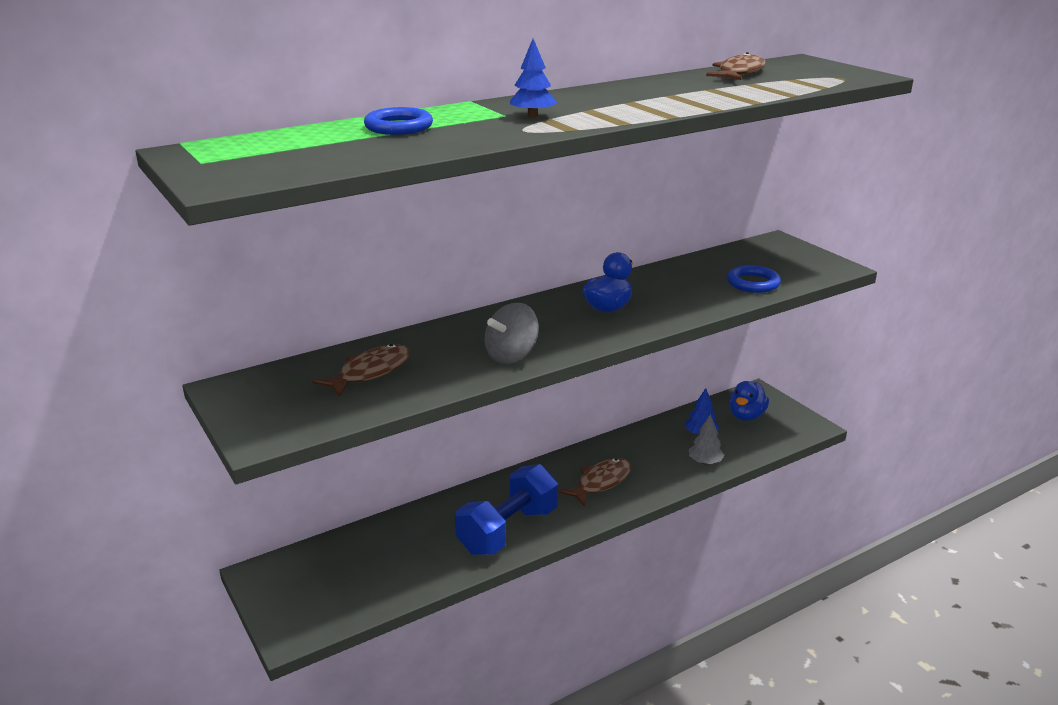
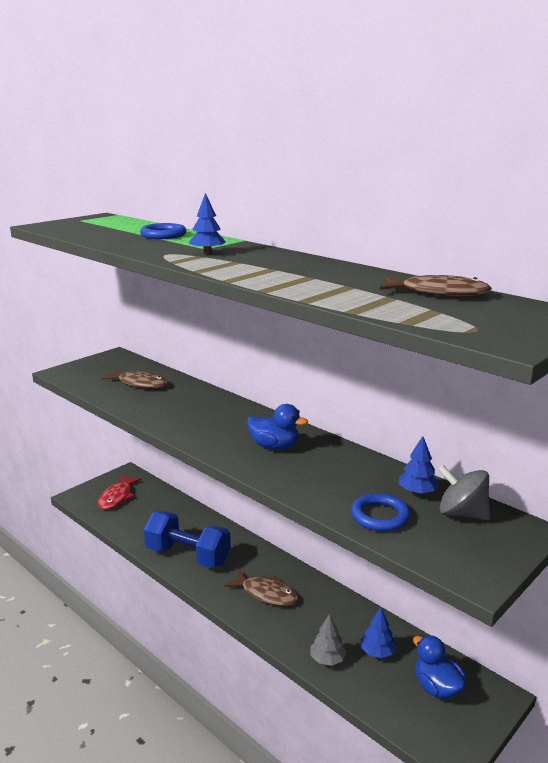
camera: 75 degrees right, 5 degrees down
(325, 588) = (117, 497): none -> red fish
(511, 355) = (174, 420): grey spinning top -> grey spinning top (461, 513)
(716, 263) = (417, 492): none -> blue tree
(746, 416) = (436, 687): blue duck -> blue duck turned 45 degrees clockwise

